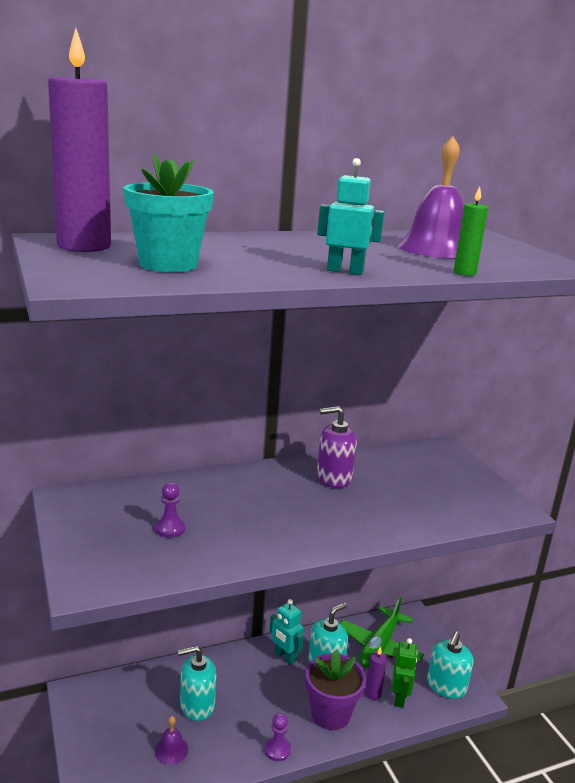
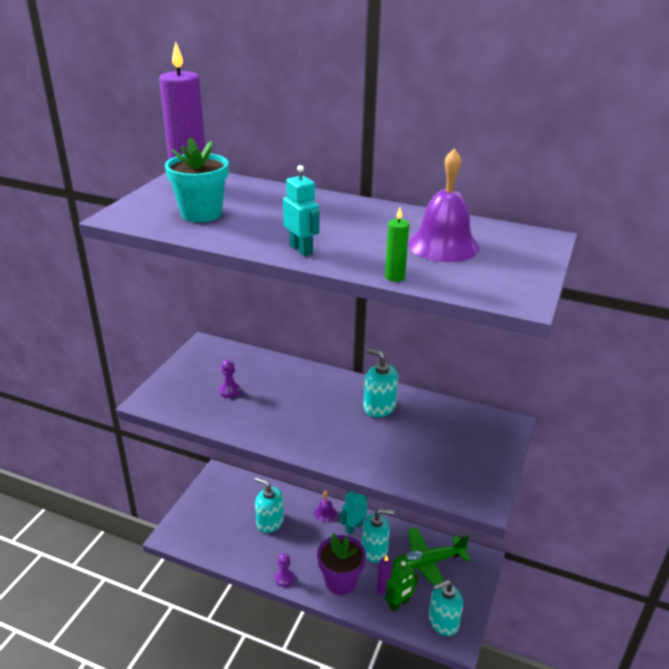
camera: 45 degrees right, 10 degrees up
(171, 750) = (230, 537): purple bell -> purple bell (325, 513)
(284, 657) = (353, 527): turquoise robot -> turquoise robot turned 45 degrees clockwise
(333, 478) = (379, 407): purple soap dispenser -> turquoise soap dispenser

